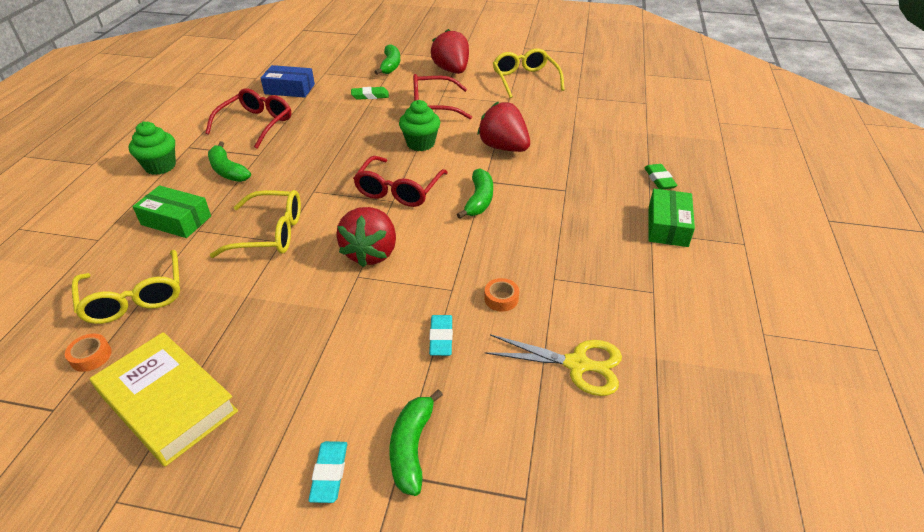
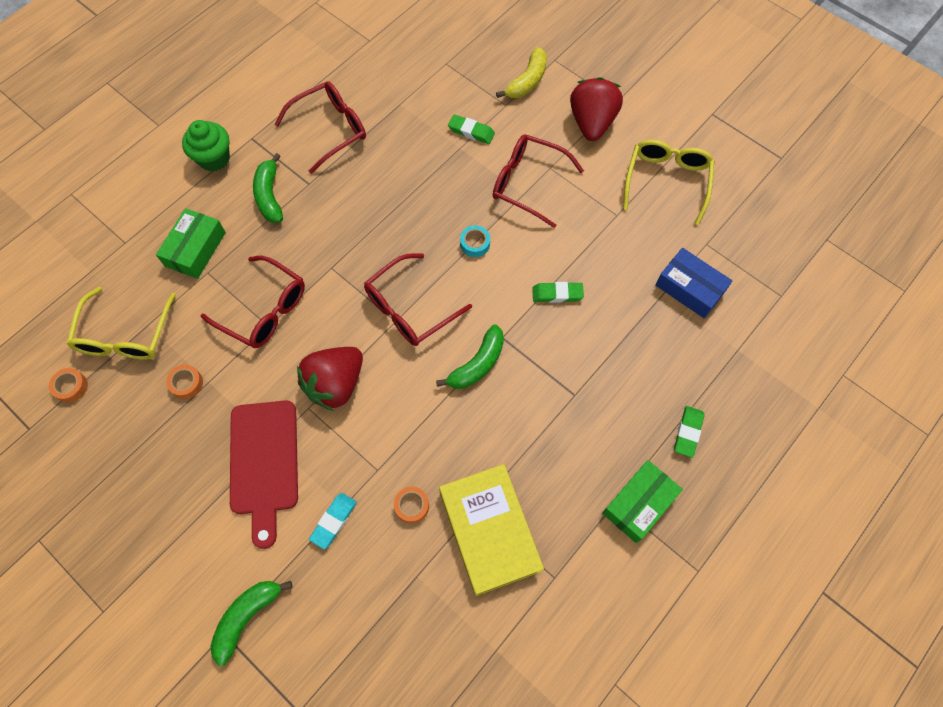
camera: 30 degrees right, 25 degrees up
(168, 402) = (104, 468): yellow book -> yellow book (489, 530)
(176, 220) = (195, 249): green box -> green box turned 60 degrees clockwise
(224, 305) = (186, 383): none -> orange tape
(270, 233) = (264, 310): yellow glasses -> red glasses
(289, 89) = (393, 79): blue box -> blue box (689, 288)
(329, 474) = (179, 604): turquoise eraser -> none
(343, 327) = (264, 463): none -> red cutting board
(390, 66) = (527, 81): green banana -> yellow banana
(420, 143) = (475, 244): green cupcake -> turquoise tape
(503, 147) = (557, 294): red strawberry -> green eraser
(577, 364) = (424, 616): yellow scissors -> none

